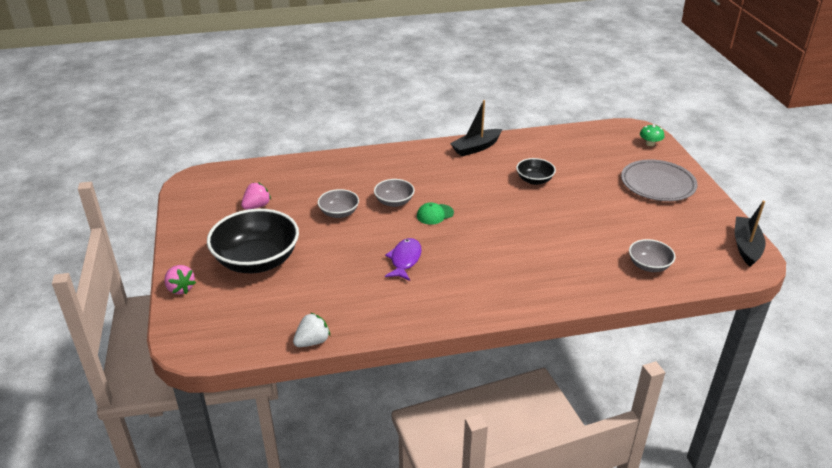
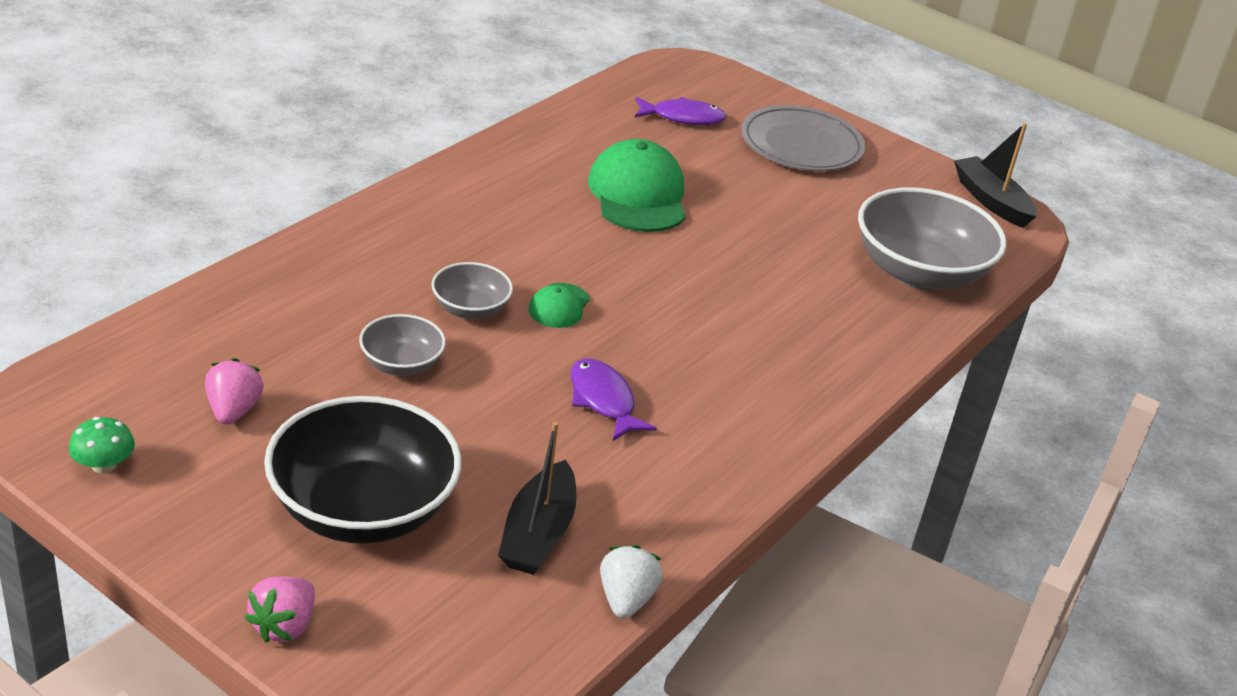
camera: 45 degrees left, 0 degrees up
(180, 288) = (284, 626): pink strawberry -> pink strawberry turned 105 degrees clockwise
(476, 148) = (490, 168): black boat -> black boat (538, 533)
(534, 180) = (638, 195): black bowl -> green cap
(604, 153) = (683, 117): none -> purple fish
(649, 265) = (919, 272): grey bowl -> grey bowl, size x2.00
(650, 143) = (725, 83): green mushroom -> green mushroom (104, 465)

